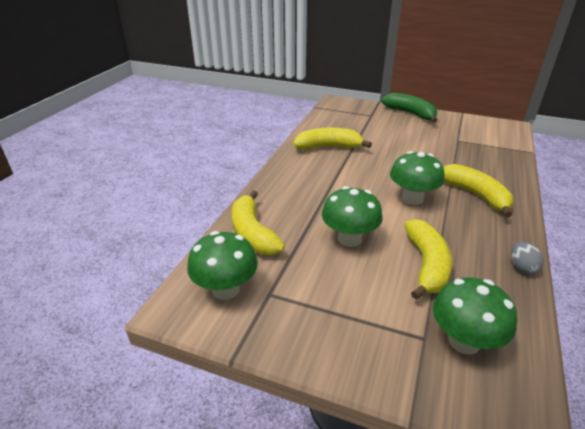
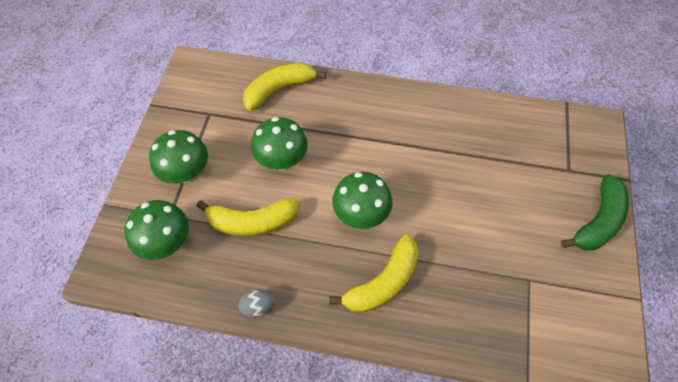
camera: 80 degrees right, 25 degrees up
(225, 289) = (211, 87): green mushroom -> green mushroom (186, 173)
(328, 147) = (454, 129): yellow banana -> none

